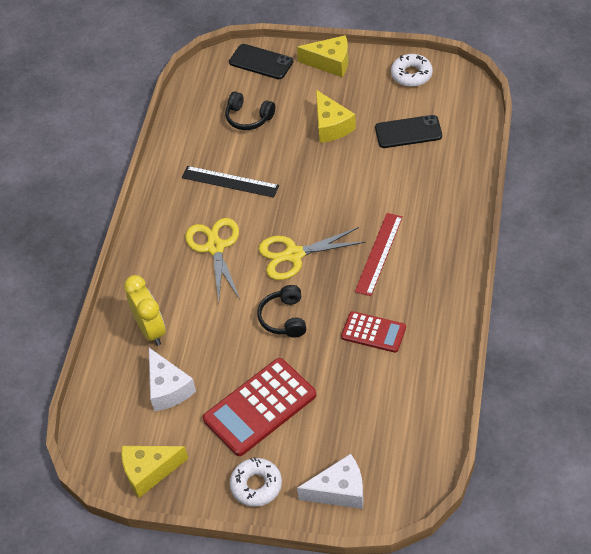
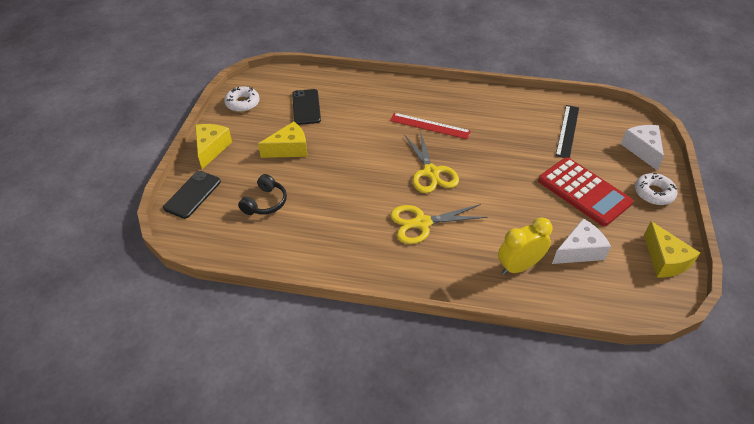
camera: 95 degrees left, 5 degrees down
(230, 181) = (344, 214): black ruler -> black ruler (567, 131)
(284, 318) = (496, 178): black headphones -> none
(373, 332) = (504, 130): red calculator -> none

